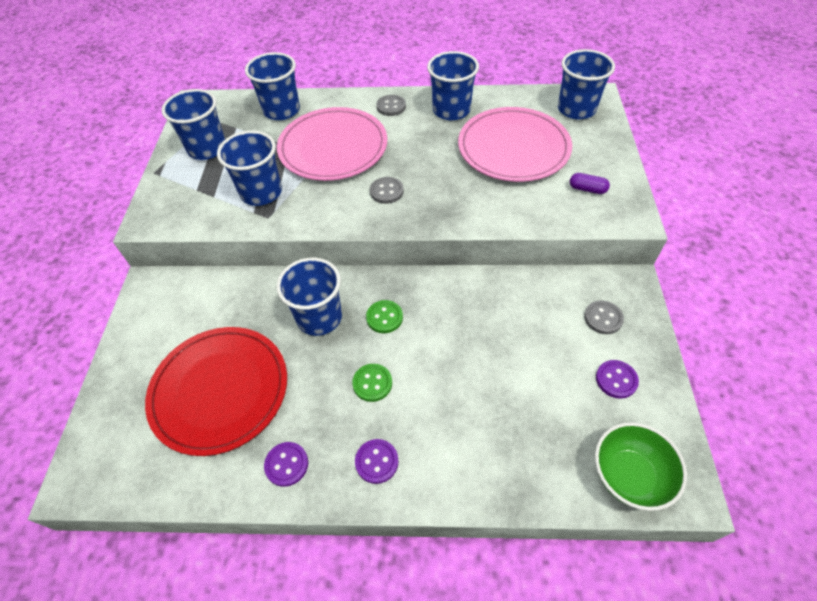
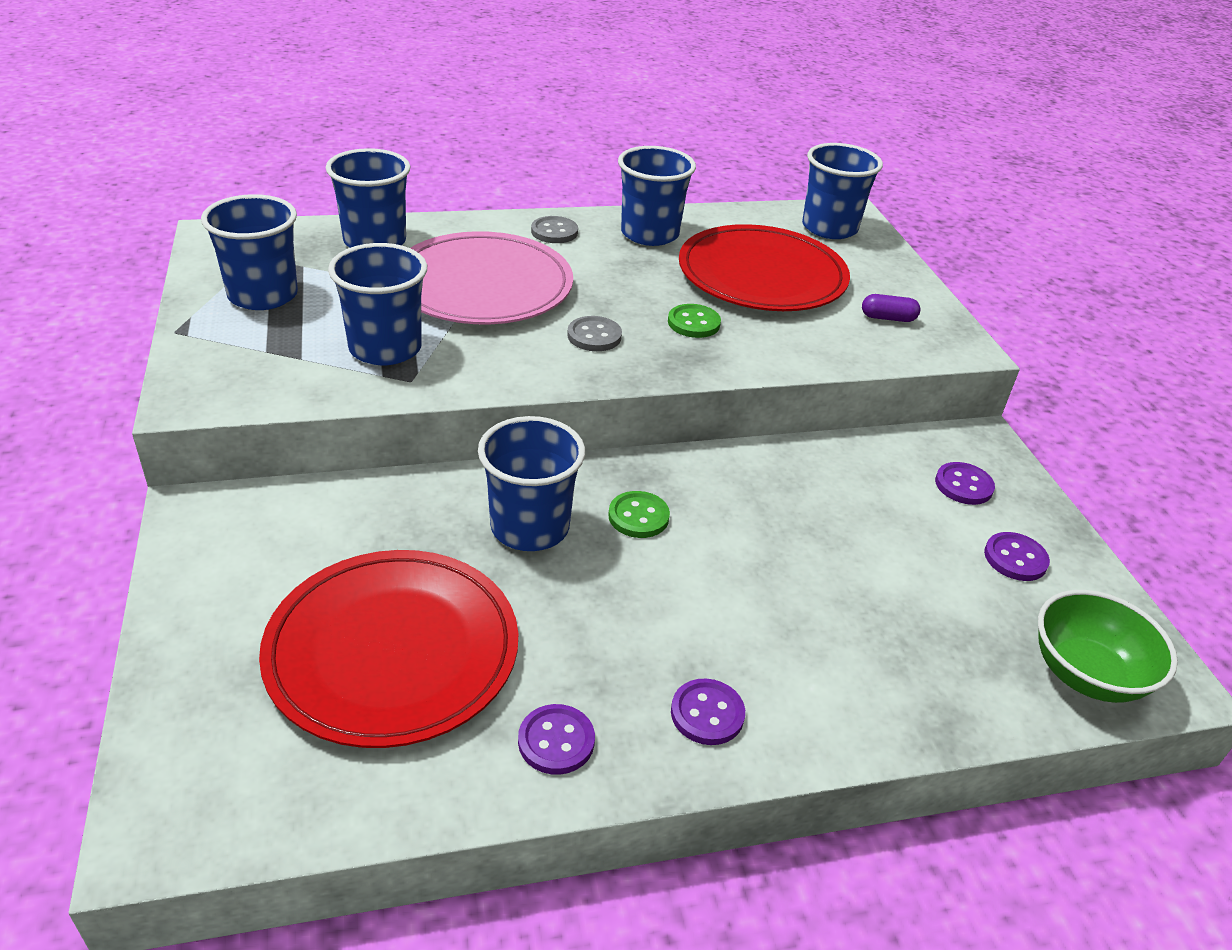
camera: 20 degrees left, 15 degrees down
(372, 383) = (655, 607): green button -> green button (693, 323)
(513, 148) = (762, 275): pink plate -> red plate
(603, 318) = (963, 485): grey button -> purple button

